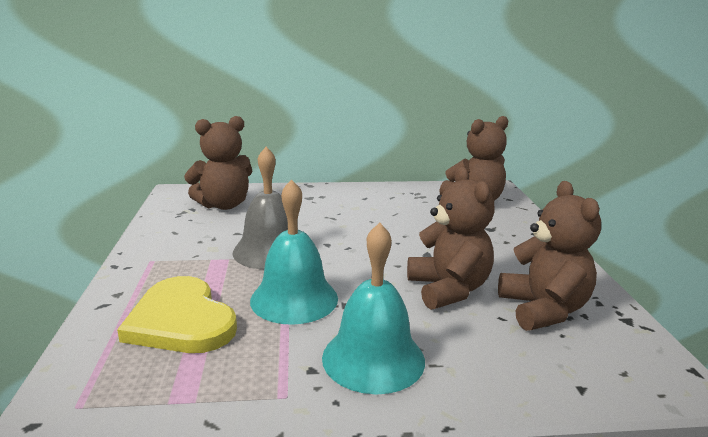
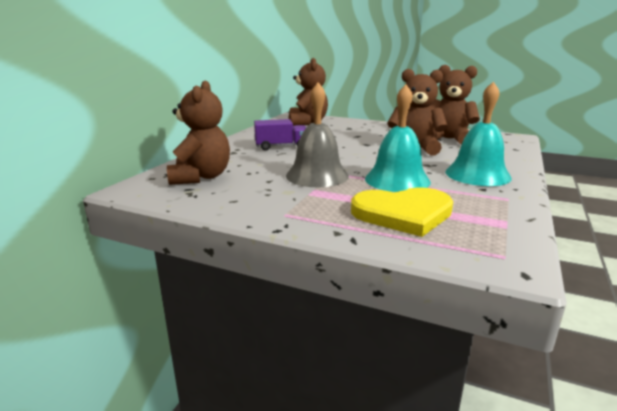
camera: 60 degrees left, 0 degrees up
(353, 212) = (281, 147): none -> purple truck

